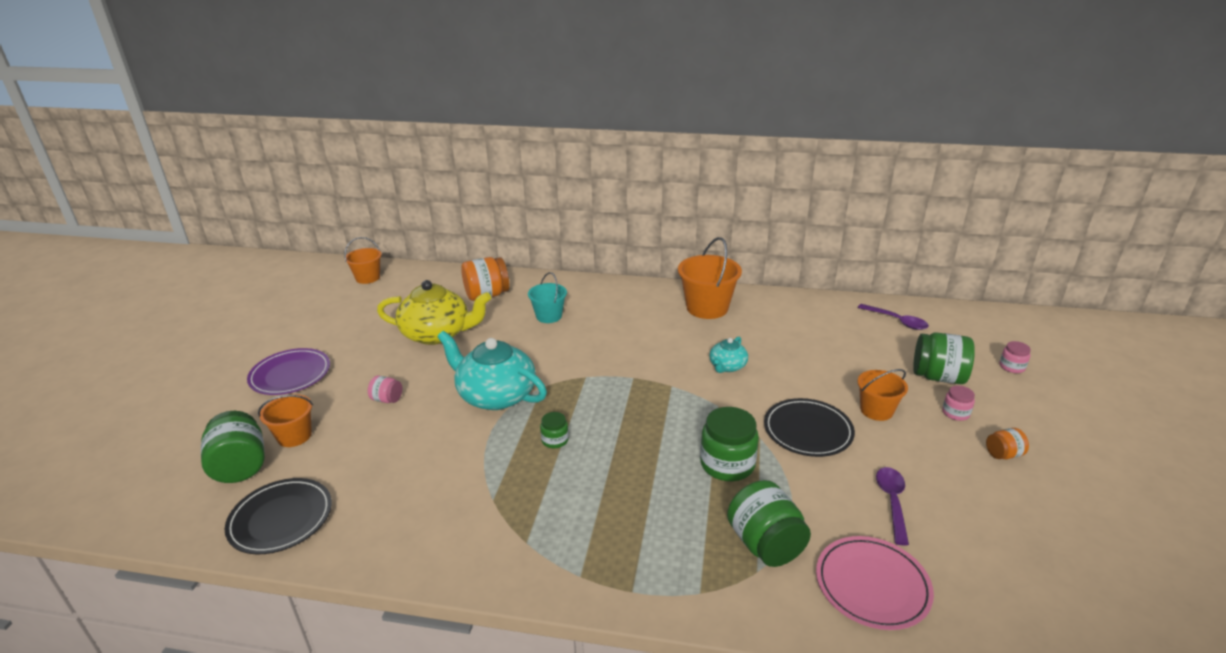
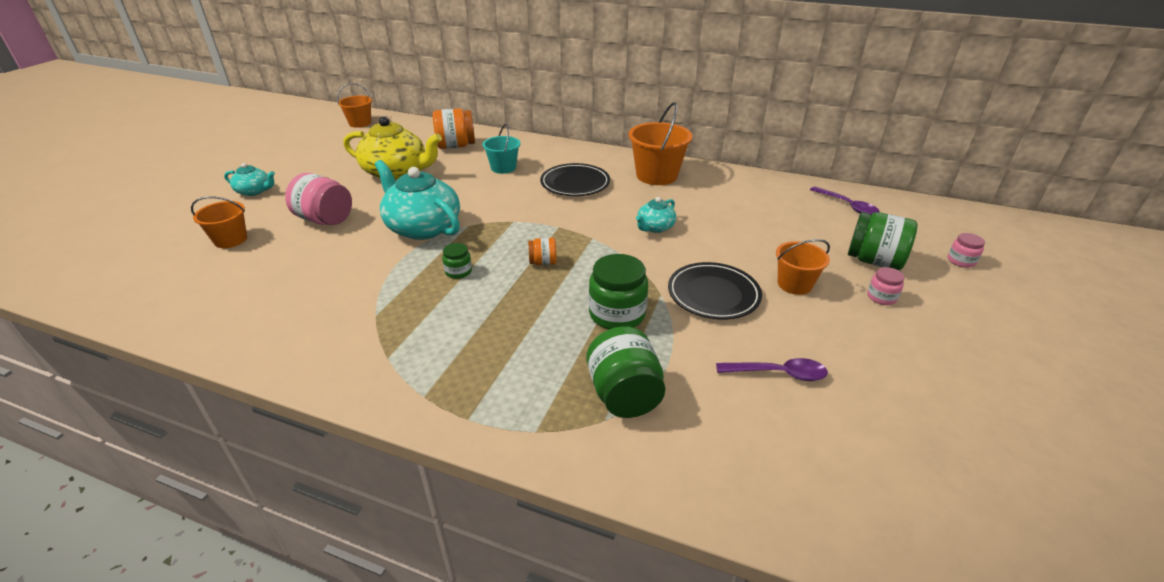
camera: 10 degrees right, 5 degrees up
(240, 466) = (172, 258): green jar -> none
(281, 519) = (181, 306): black plate -> black plate (575, 183)
(290, 375) = (254, 191): purple plate -> turquoise teapot
(387, 399) = (325, 220): pink jar -> pink jar, size x1.92
(872, 585) = (724, 453): pink plate -> none
(892, 502) = (778, 373): purple spoon -> purple spoon turned 75 degrees clockwise
(1003, 454) = (922, 344): orange jar -> orange jar (543, 262)

